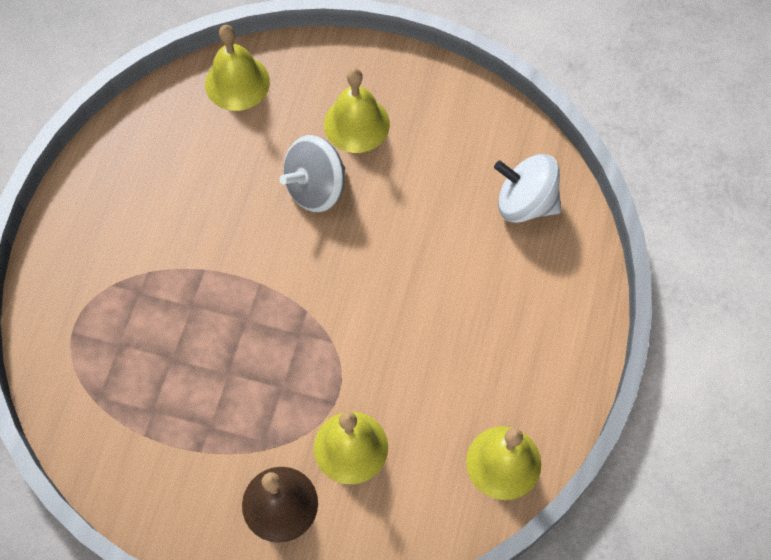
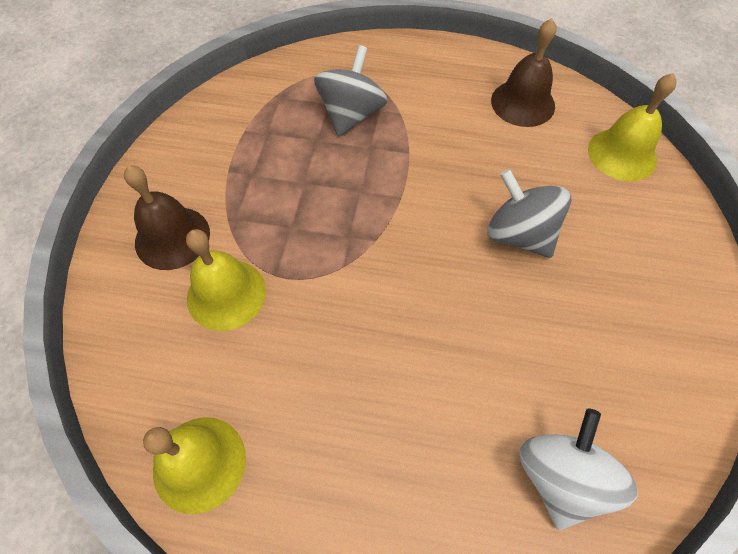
camera: 85 degrees right, 5 degrees down
(141, 321) = (351, 115): none -> grey spinning top
(156, 152) = (523, 103): none -> brown bell
(356, 124) = (612, 266): yellow bell -> none

